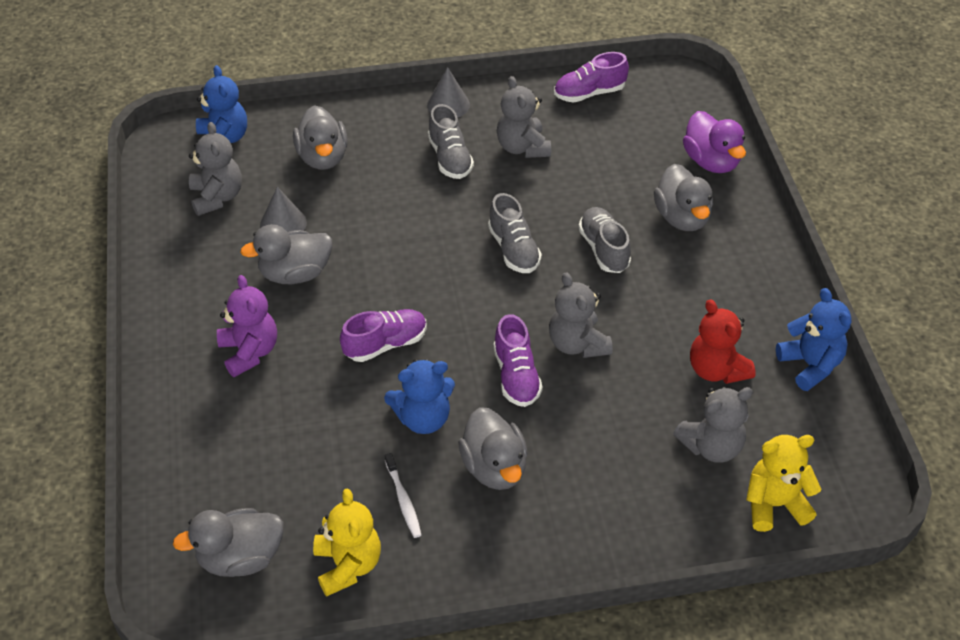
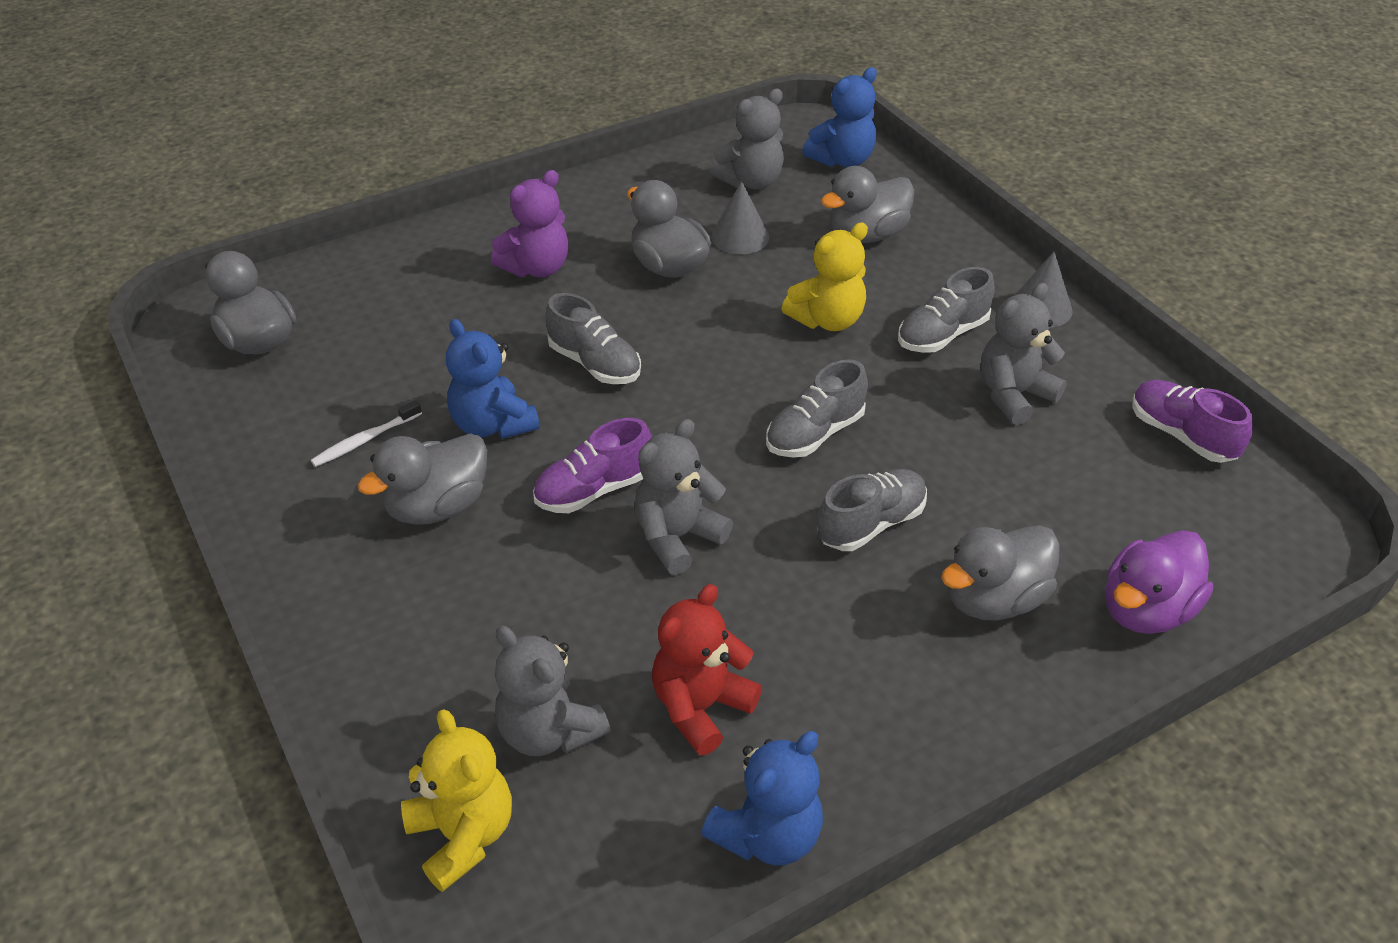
camera: 70 degrees right, 5 degrees down
(348, 565) = (263, 421): yellow teddy bear -> yellow teddy bear (827, 320)
(385, 344) = (595, 364): purple shoe -> grey shoe

